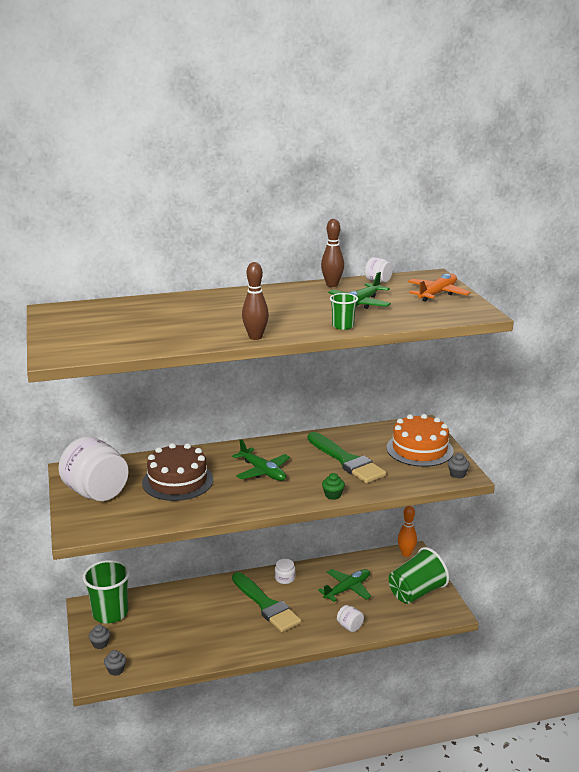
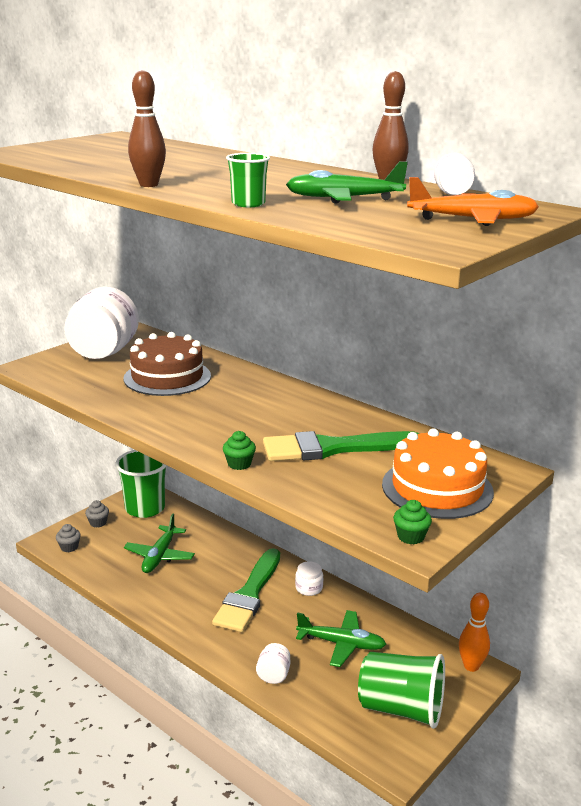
camera: 55 degrees right, 0 degrees up
(262, 471) = (241, 410): green plane -> green plane (160, 556)
(346, 461) = (333, 448): green brush -> green brush turned 60 degrees clockwise
(457, 474) = (410, 537): grey cupcake -> green cupcake

